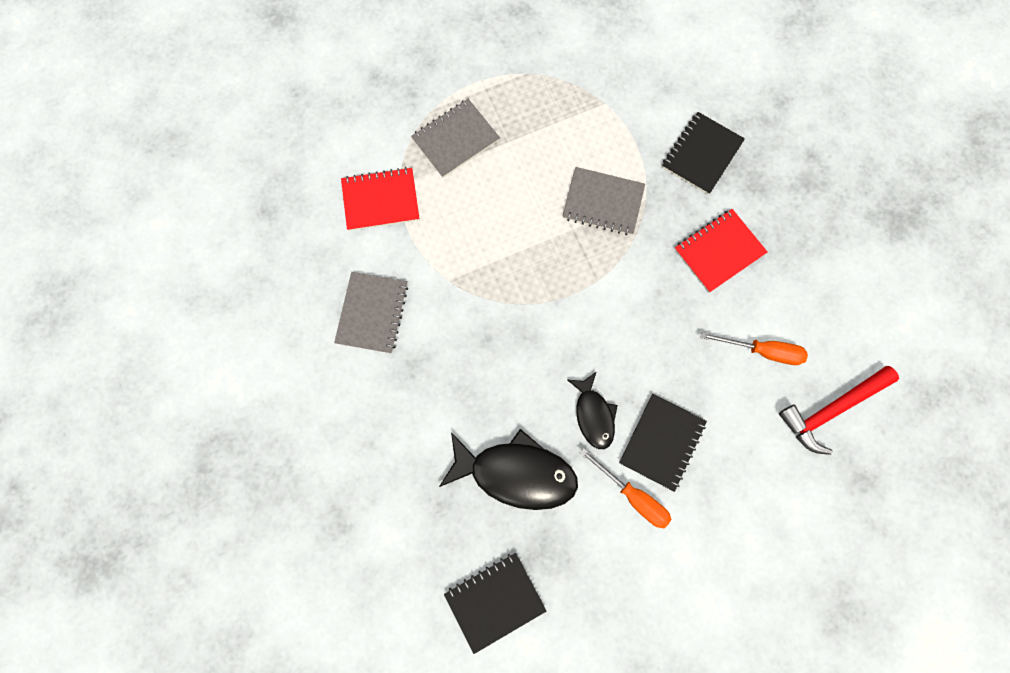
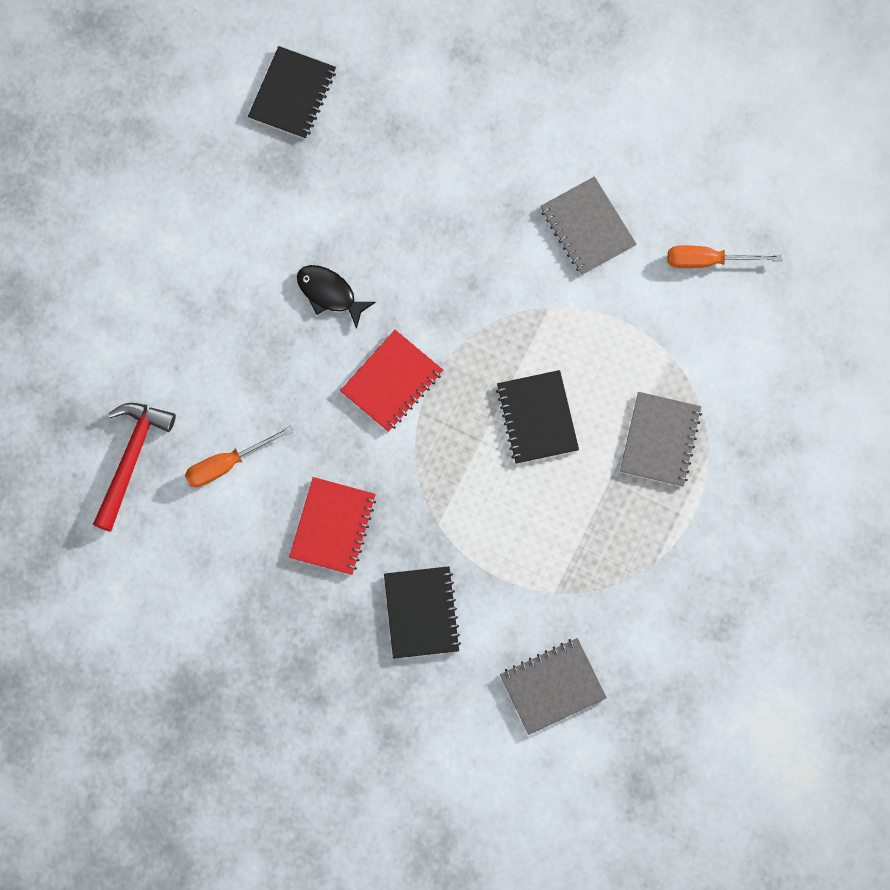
camera: 140 degrees right, 0 degrees up
(381, 200) = (673, 328): red notebook -> red notebook (392, 382)
(516, 473) = (355, 198): black fish -> none
(603, 202) = (474, 489): grey notebook -> grey notebook (552, 686)
(632, 496) = (246, 255): orange screwdriver -> orange screwdriver (708, 260)
(662, 442) = (255, 316): black notebook -> black notebook (537, 418)

